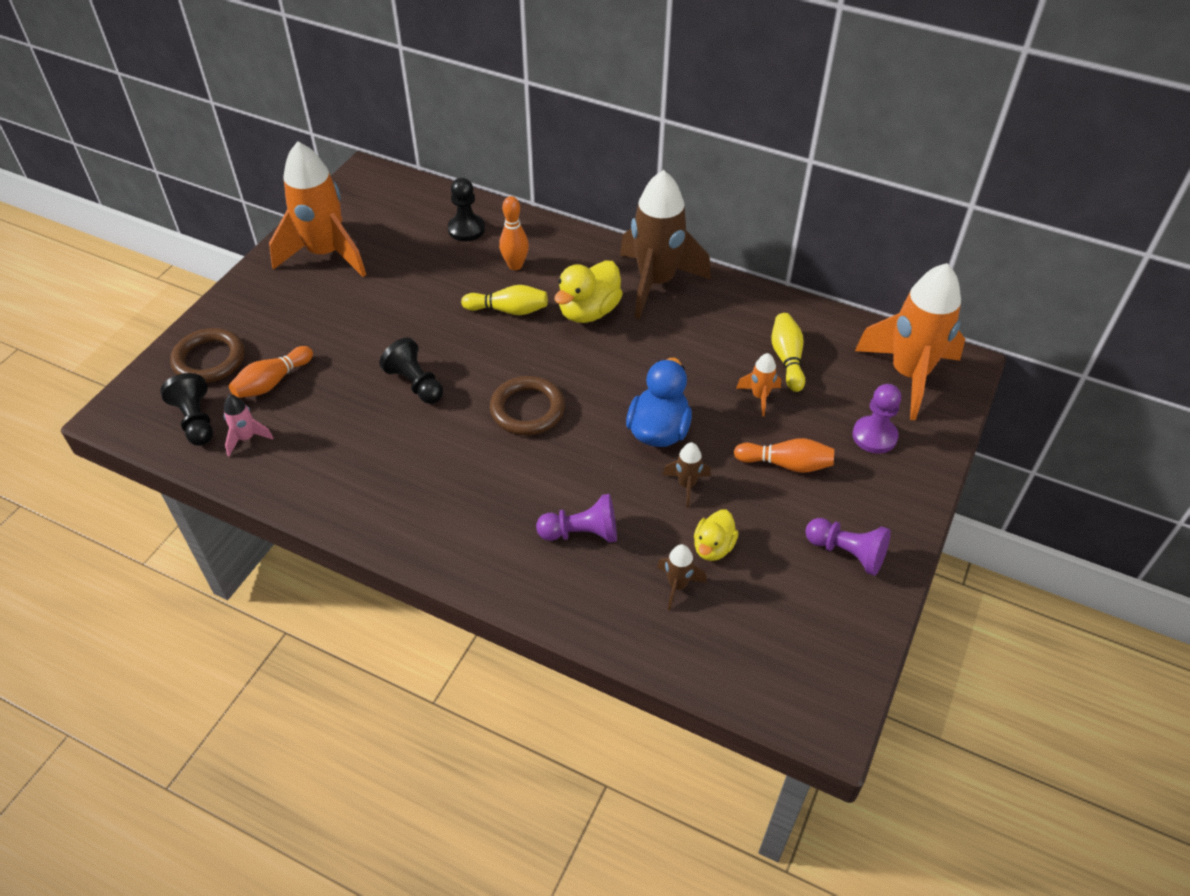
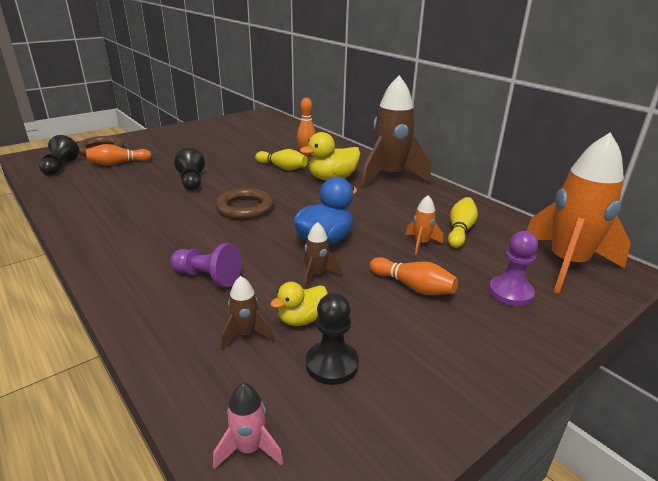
camera: 25 degrees right, 20 degrees down
(246, 438) = (73, 179): pink rocket -> pink rocket (249, 448)
(326, 254) = (209, 131): orange rocket -> none
(466, 229) = (293, 137): black pawn -> black pawn (332, 364)
(847, 553) = (427, 366): purple pawn -> none

